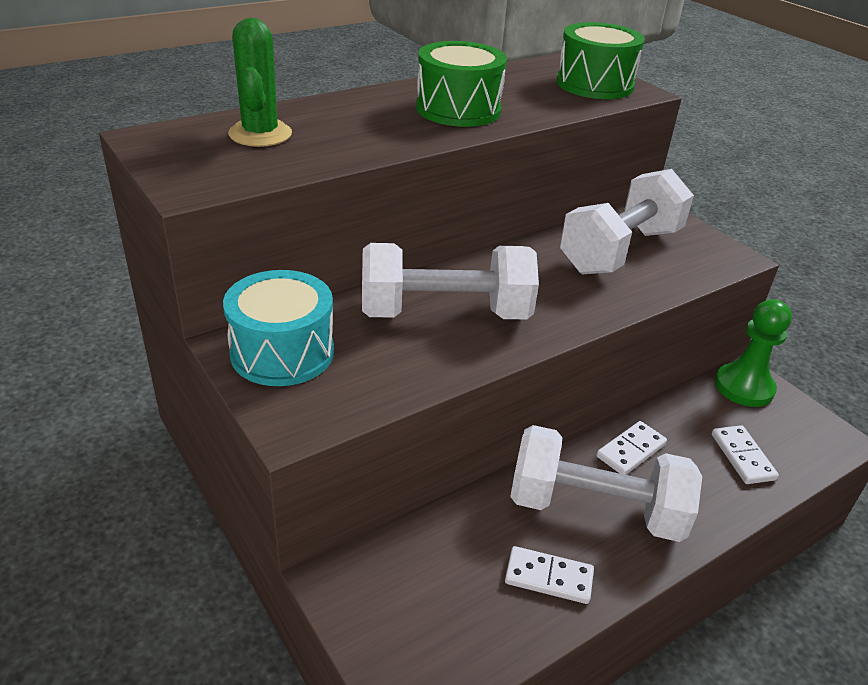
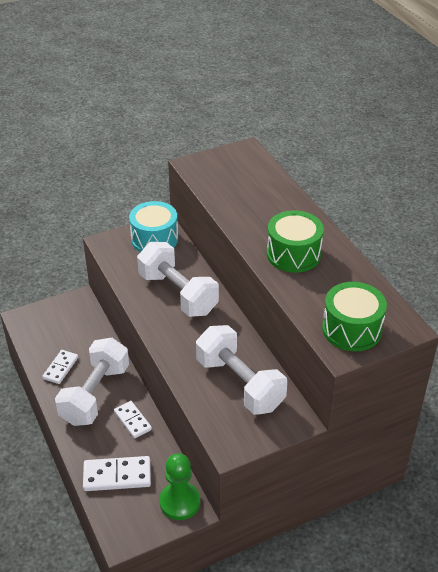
camera: 100 degrees right, 5 degrees up
(260, 134) = (251, 181): green cactus -> none
(445, 313) = (178, 294): white dumbbell -> white dumbbell turned 45 degrees counterclockwise
(742, 457) = (117, 476): white domino -> white domino, size x1.51

